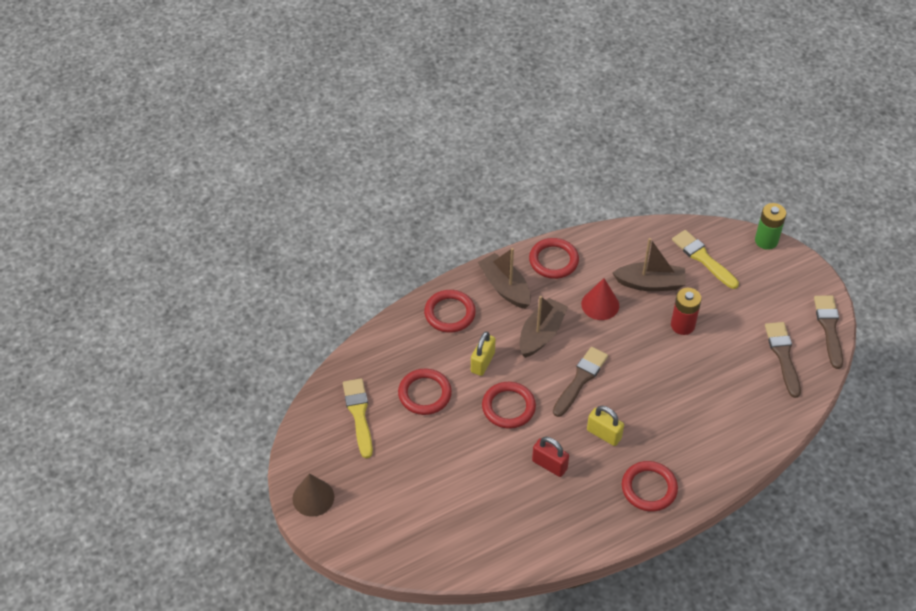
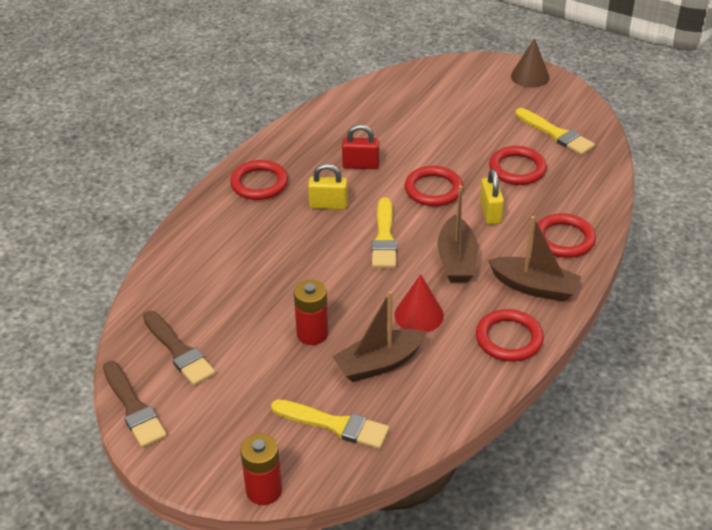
camera: 150 degrees right, 10 degrees down
(580, 379) = (384, 238): brown brush -> yellow brush
(766, 241) = (264, 490): green battery -> red battery

